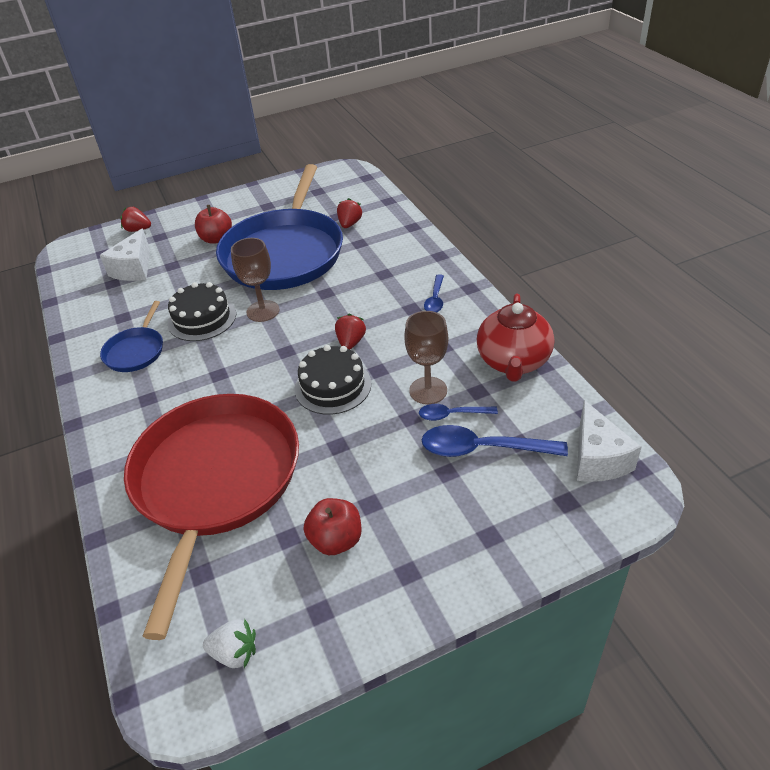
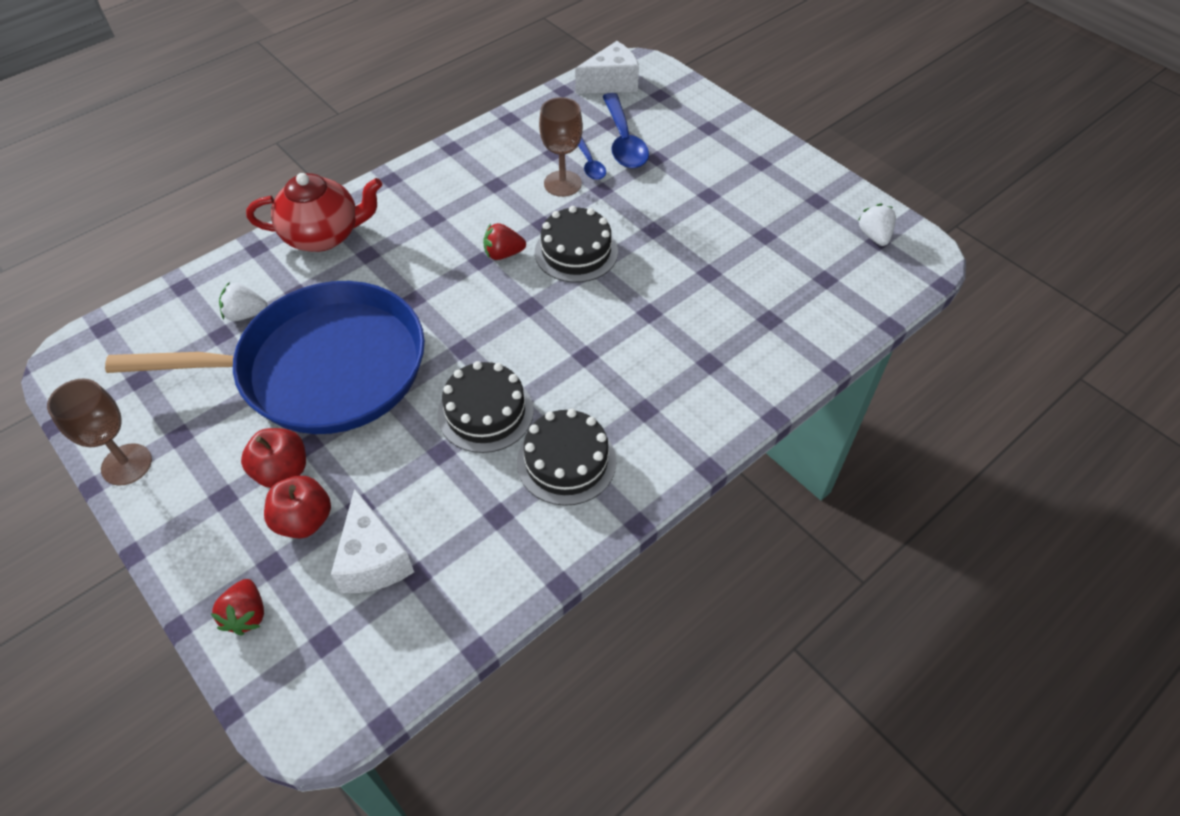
camera: 110 degrees left, 10 degrees up
(134, 269) = (373, 559): white cheese -> white cheese turned 75 degrees clockwise
(136, 351) = (566, 461): blue pan -> black cake
(215, 481) = (731, 303): red pan -> none
(263, 311) = (460, 351): brown goblet -> brown goblet (126, 464)
(336, 540) = (753, 206): red apple -> red apple (304, 520)
(349, 224) = (246, 314): red strawberry -> white strawberry
(435, 299) = (416, 202): blue spoon -> none
(513, 362) = (508, 136): red teapot -> red teapot (324, 235)

